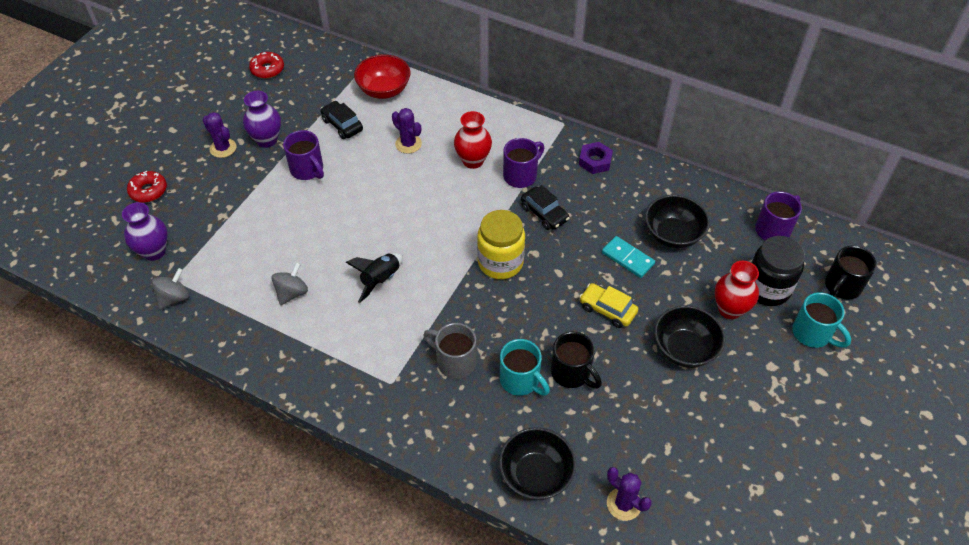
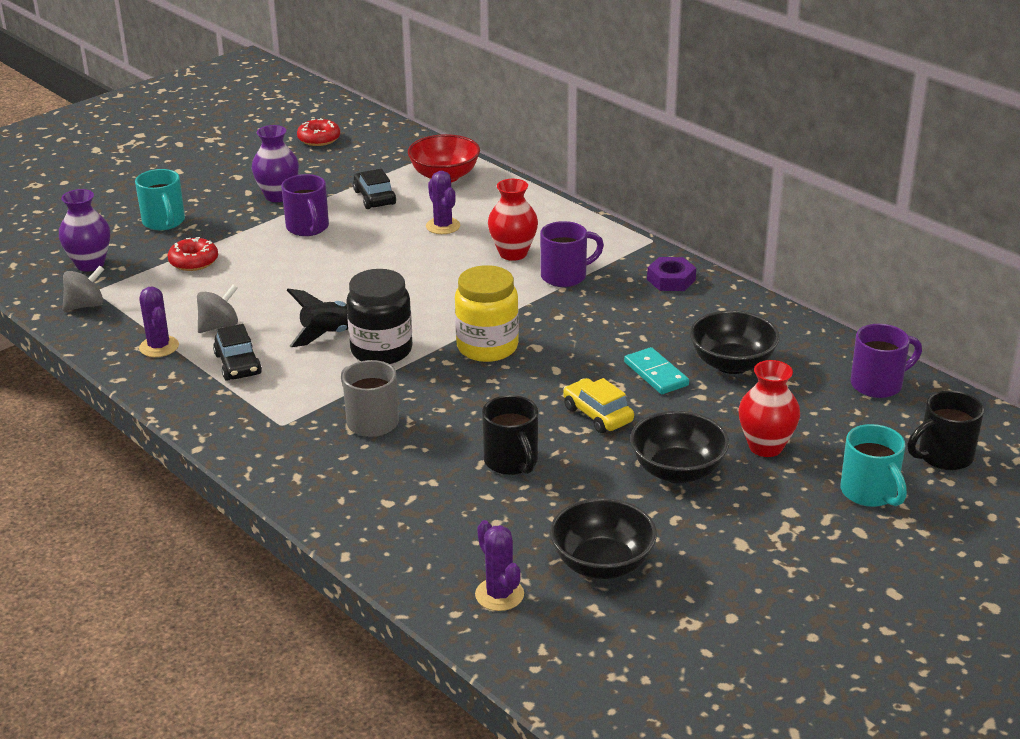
camera: 20 degrees right, 20 degrees down
(148, 191) = (118, 215): red donut -> red donut (193, 261)
(223, 148) = (224, 194): purple cactus -> purple cactus (159, 347)
(520, 380) = (442, 455): turquoise mug -> turquoise mug (164, 222)
(536, 475) = (404, 543): black bowl -> black bowl (602, 564)
(544, 213) = (573, 314): black car -> black car (238, 364)
(767, 288) = (832, 437): black jar -> black jar (381, 350)

